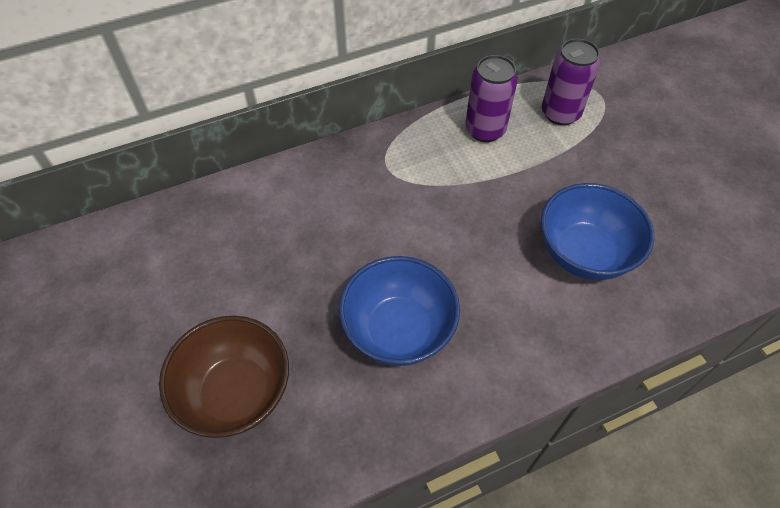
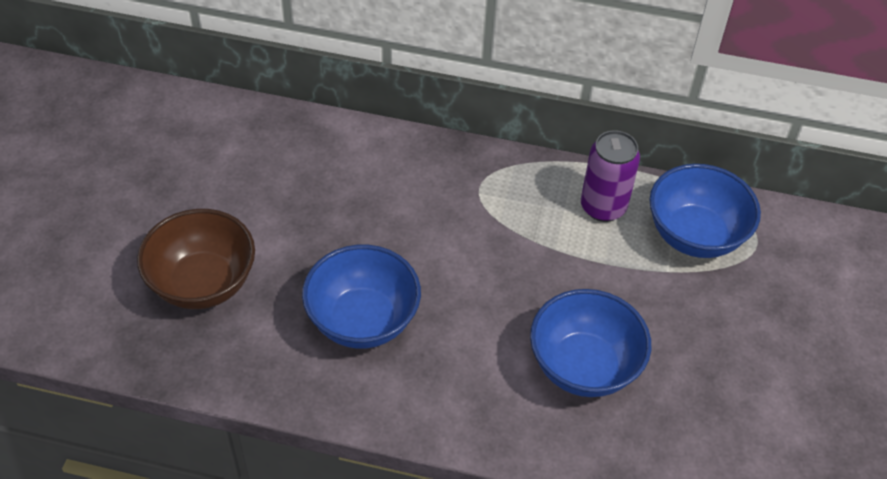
camera: 35 degrees right, 5 degrees down
(560, 113) = (694, 235): purple can -> blue bowl

